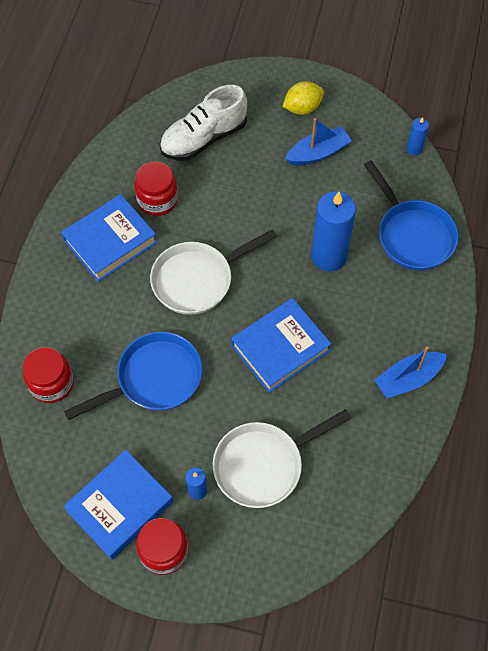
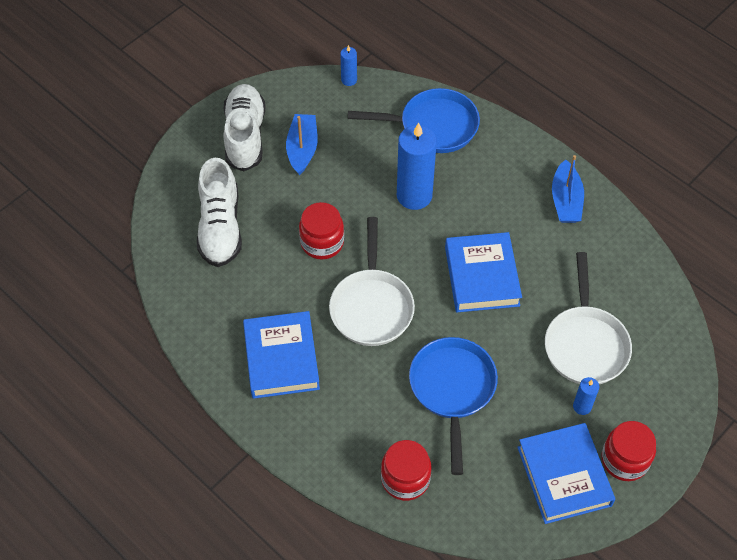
camera: 60 degrees left, 5 degrees down
(157, 200) = (262, 297): red jar -> red jar (322, 242)
(302, 108) = (245, 136): yellow lemon -> white shoe

